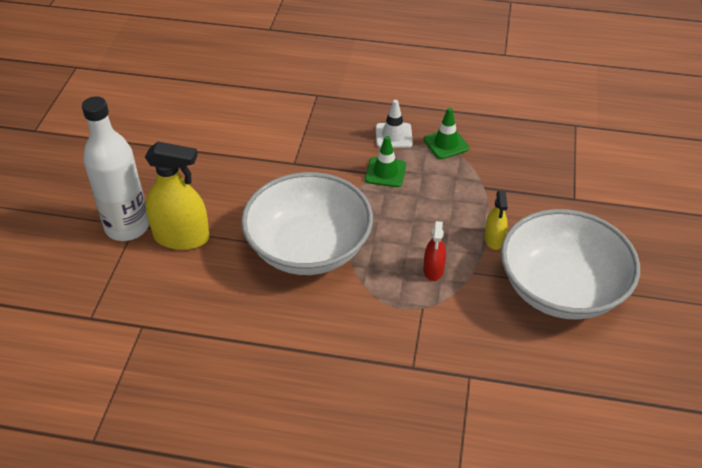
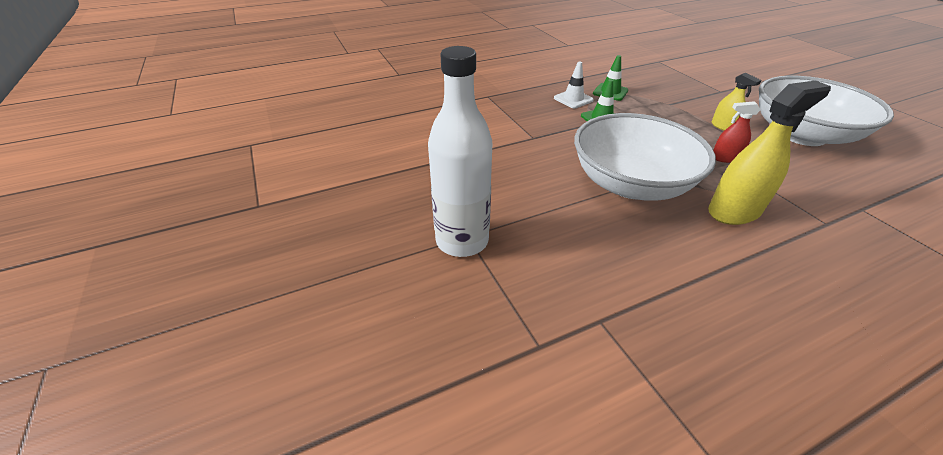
camera: 35 degrees left, 5 degrees down
(181, 237) = (523, 224): yellow spray bottle -> yellow spray bottle (734, 211)
(433, 270) = (725, 158): red spray bottle -> red spray bottle turned 120 degrees clockwise

